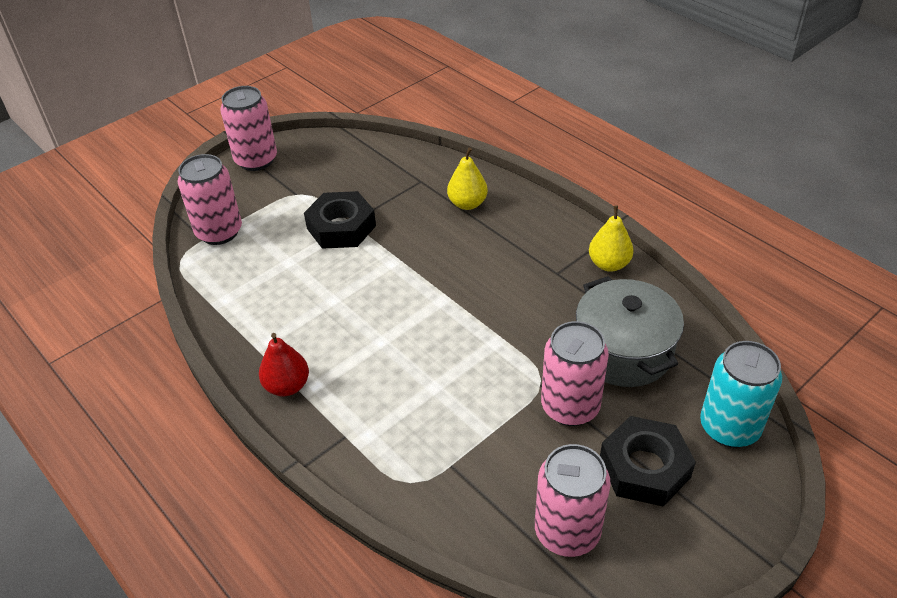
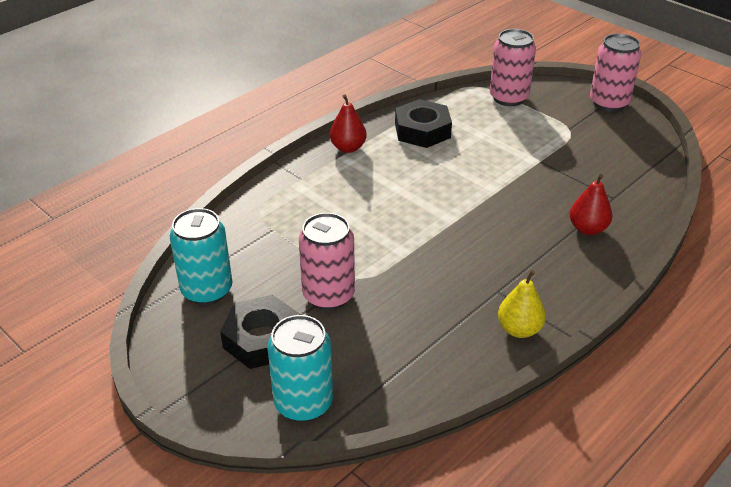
camera: 85 degrees right, 5 degrees down
(341, 227) = (531, 156): black nut -> black nut (422, 130)
(467, 204) = (587, 229): yellow pear -> red pear
(567, 531) = (207, 290): pink can -> turquoise can
(623, 351) = (396, 333): grey pot -> none

